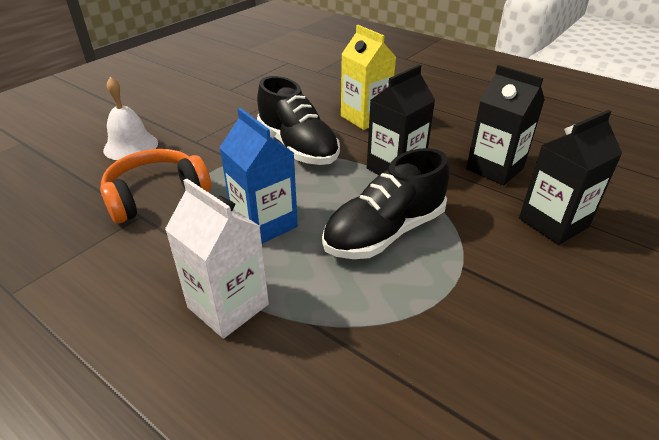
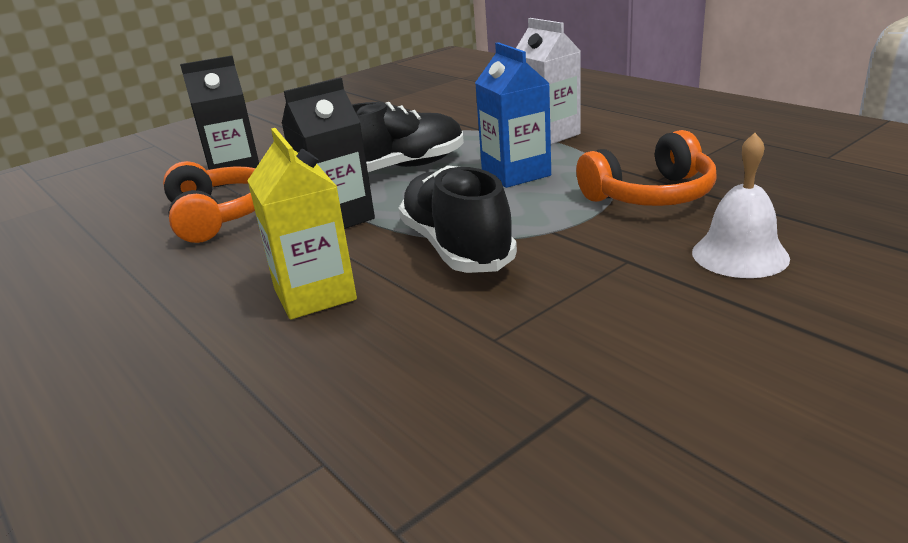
camera: 165 degrees left, 10 degrees down
(494, 169) = (218, 216): black carton -> orange headphones

